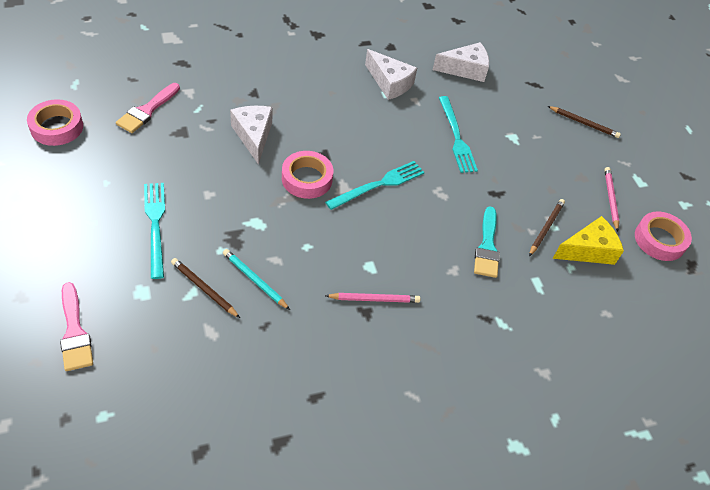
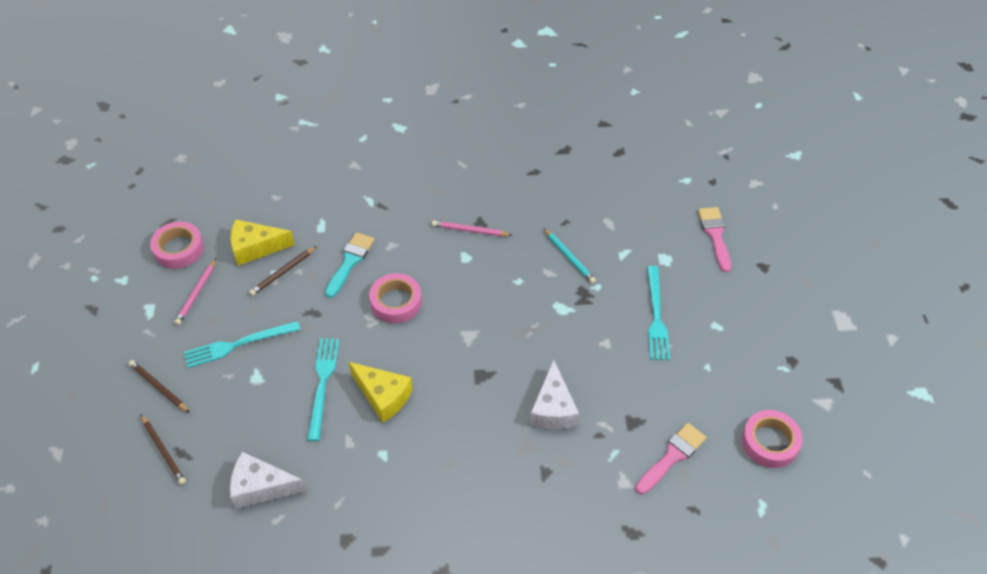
camera: 160 degrees left, 0 degrees up
(204, 289) = (613, 255): brown pencil -> brown pencil (163, 451)
(307, 179) = (504, 349): pink tape -> pink tape (396, 302)
(378, 185) = (431, 335): turquoise fork -> turquoise fork (238, 344)
(390, 83) = (371, 473): white cheese -> none
(402, 132) = (383, 396): none -> yellow cheese

